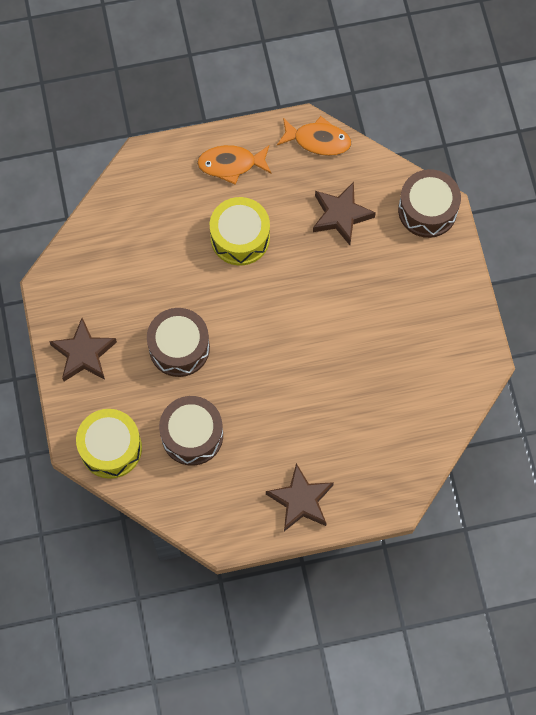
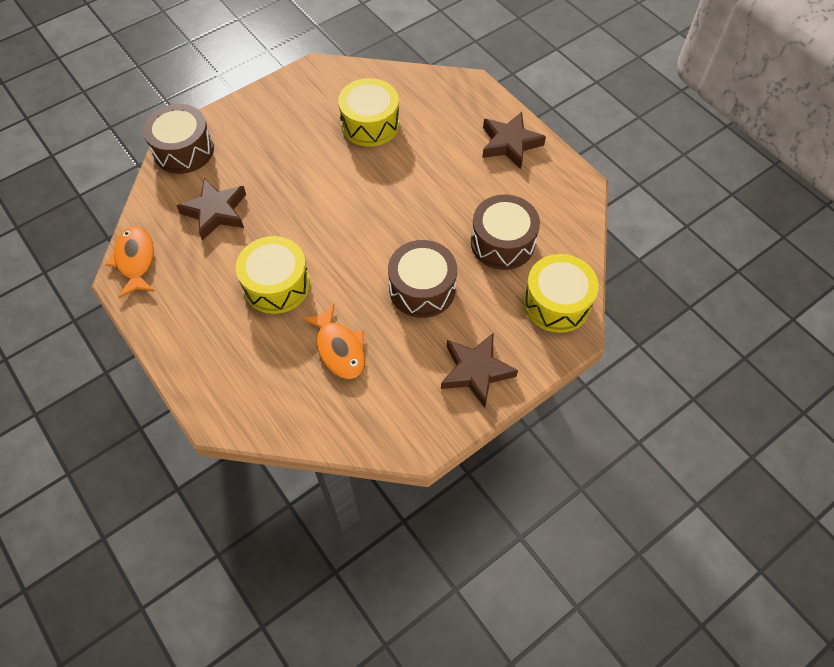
camera: 115 degrees left, 10 degrees down
(231, 164) = (192, 327): orange fish -> orange fish (339, 349)
(386, 383) = (370, 124): none -> yellow drum

